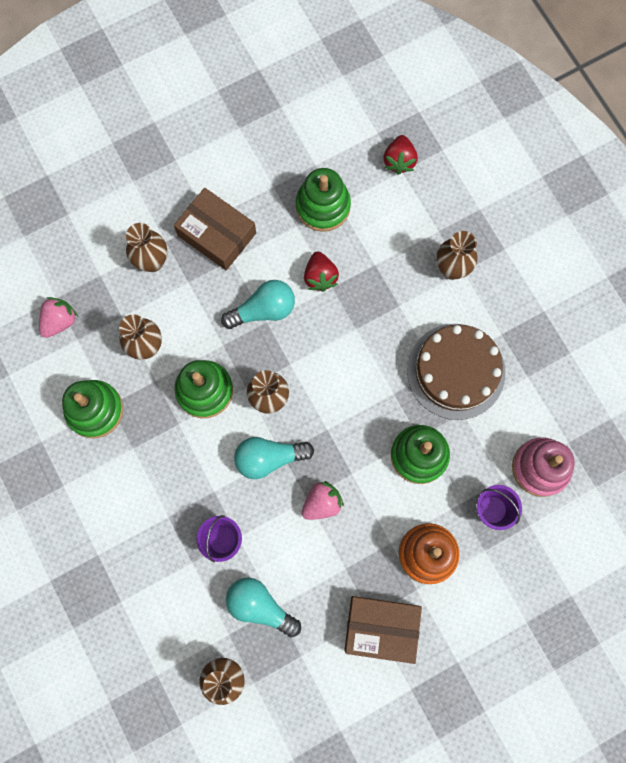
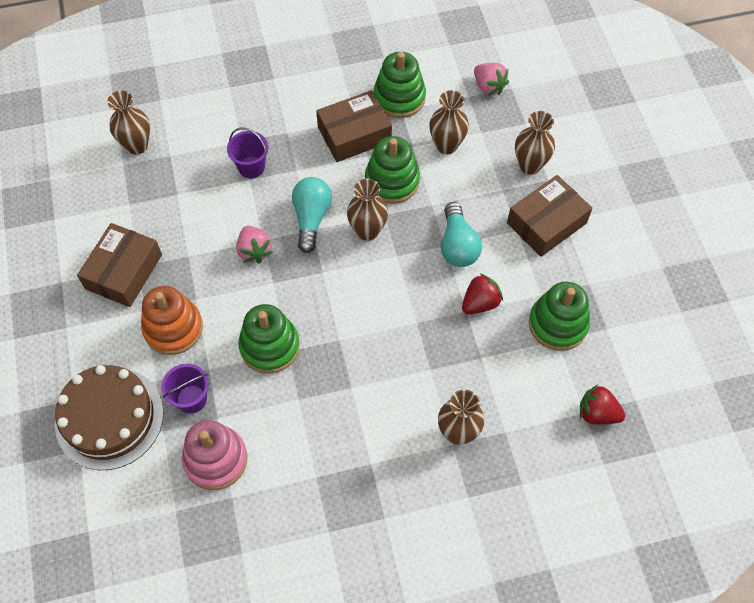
camera: 105 degrees right, 15 degrees down
(154, 444) = (354, 134): none -> brown box
(260, 606) = (183, 183): turquoise light bulb -> none
(320, 277) = (480, 303): red strawberry -> red strawberry turned 135 degrees clockwise
(456, 371) = (344, 405): brown cake -> brown cake (109, 418)

